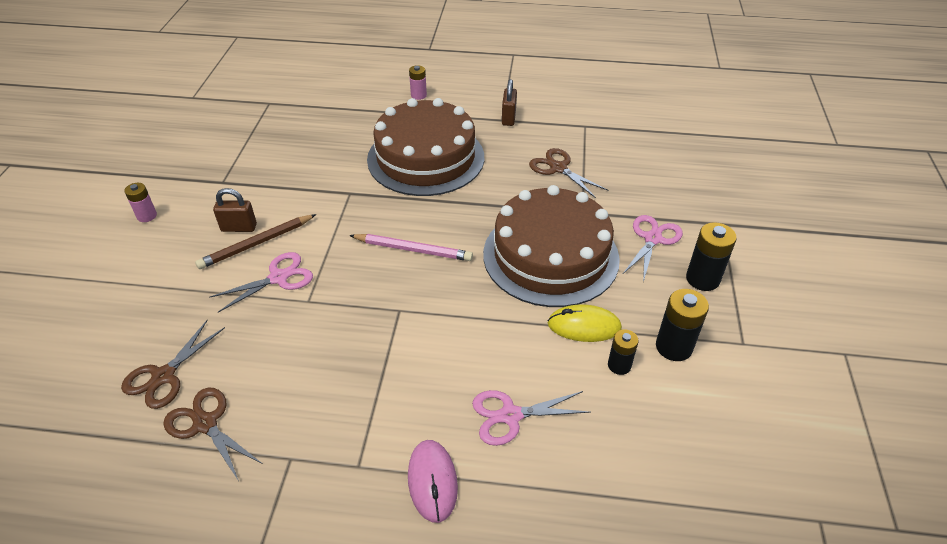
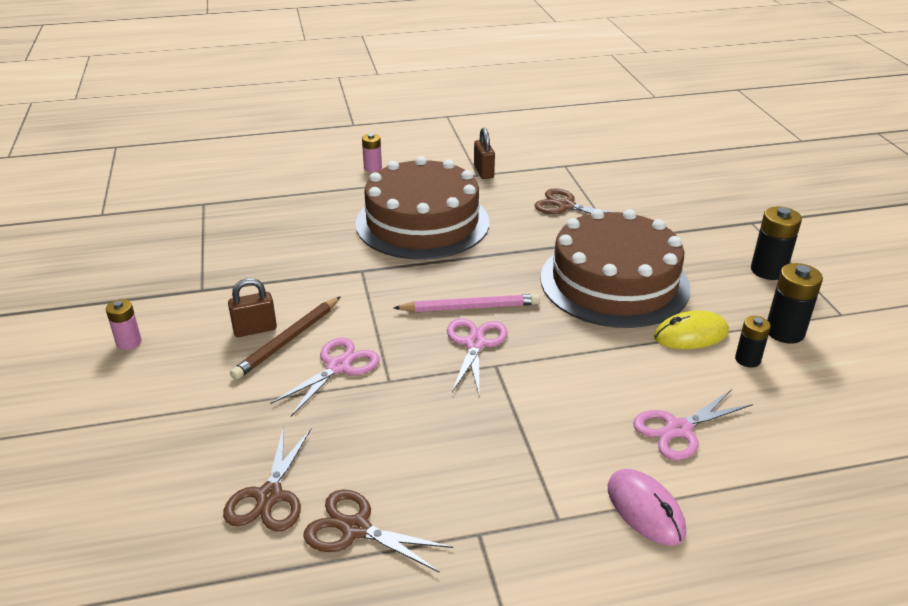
camera: 20 degrees left, 10 degrees down
(652, 239) = (699, 247): pink scissors -> pink scissors (475, 344)

